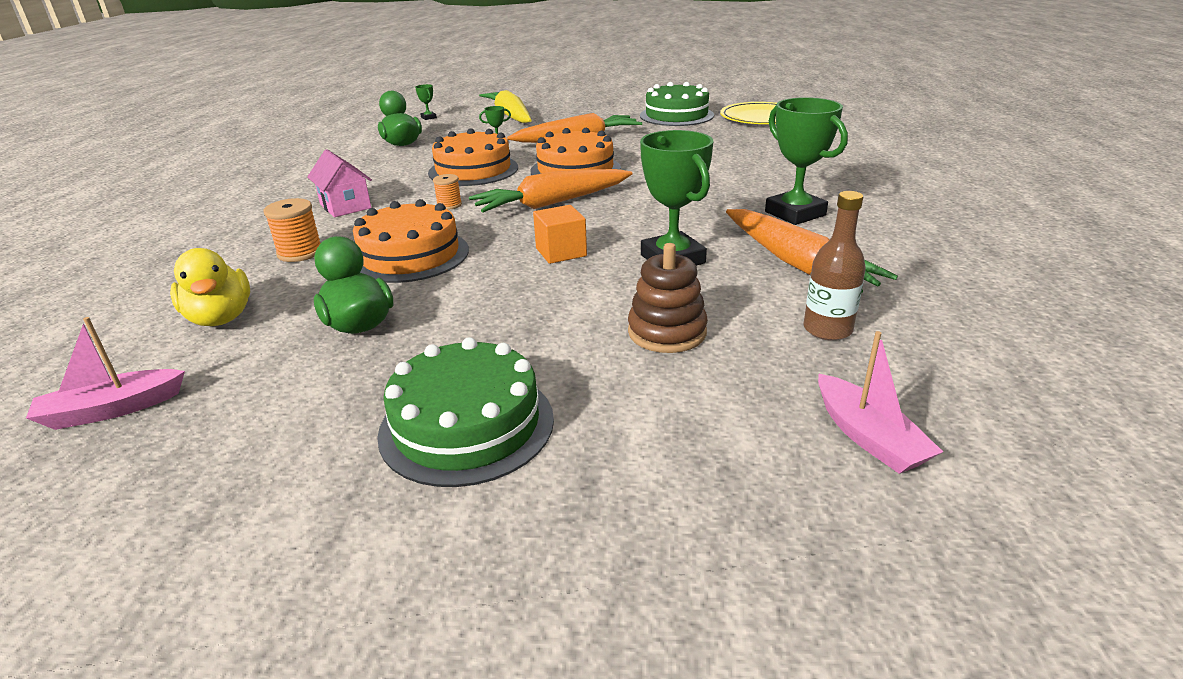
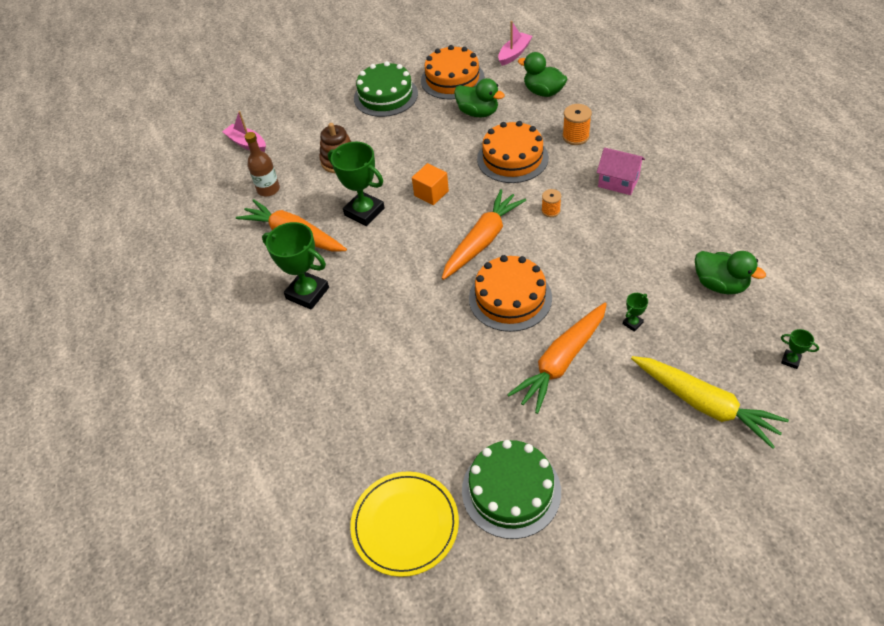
camera: 155 degrees right, 20 degrees up
(220, 318) = (543, 92): yellow duck -> green duck
(473, 170) = (592, 263): orange cake -> orange cake (452, 79)

